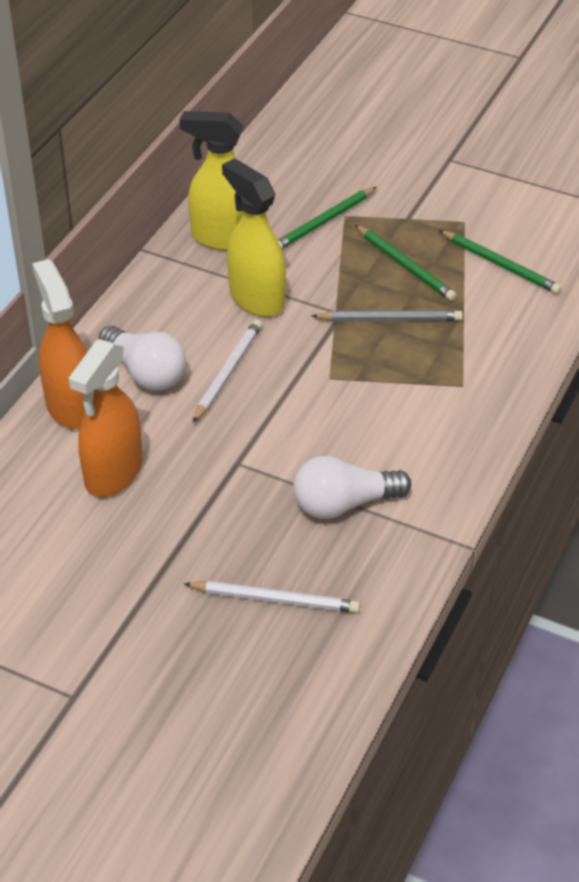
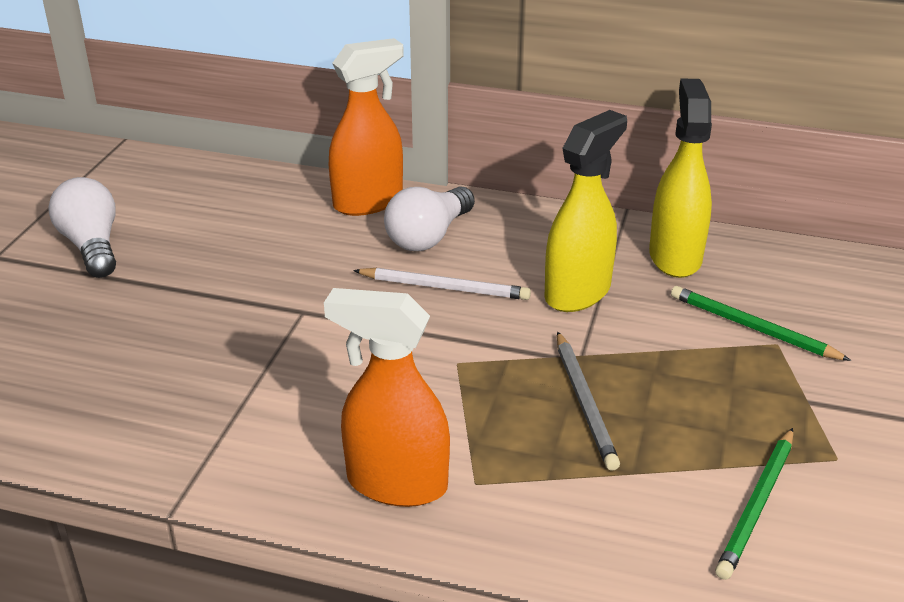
camera: 80 degrees right, 10 degrees down
(113, 473) = (278, 237): orange spray bottle -> orange spray bottle (396, 483)
(275, 599) = (98, 360): white pencil -> none
(344, 504) = (242, 395): white light bulb -> white light bulb (92, 246)
(405, 265) = (702, 407): green pencil -> none

